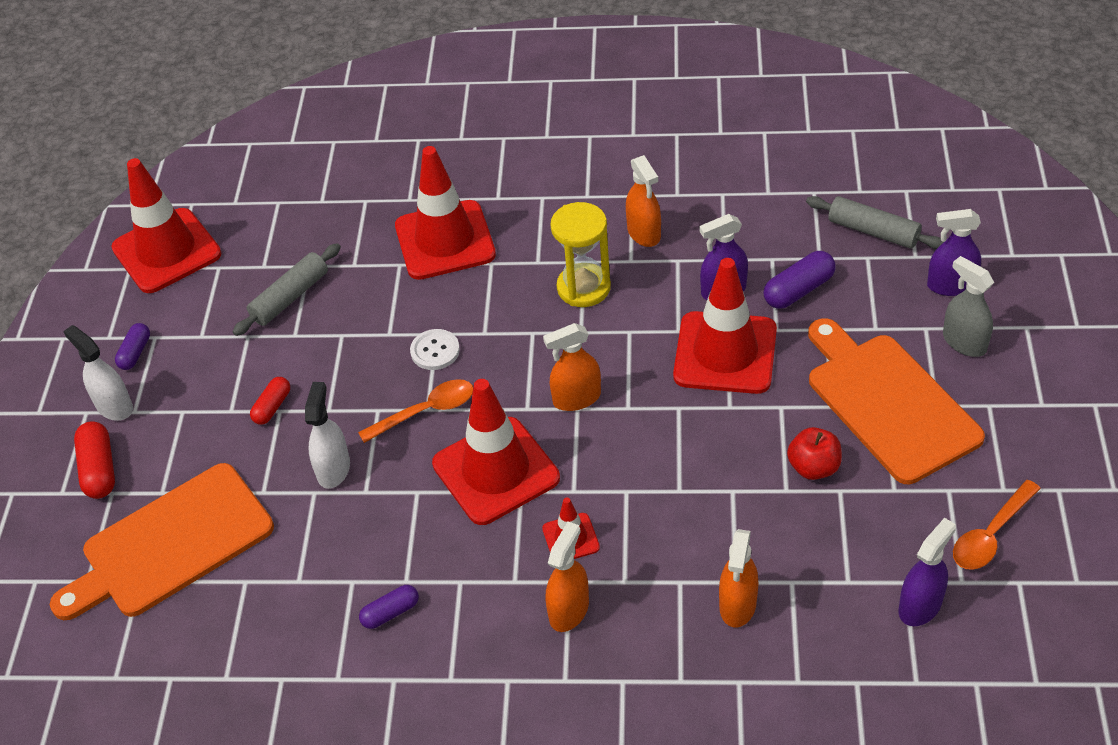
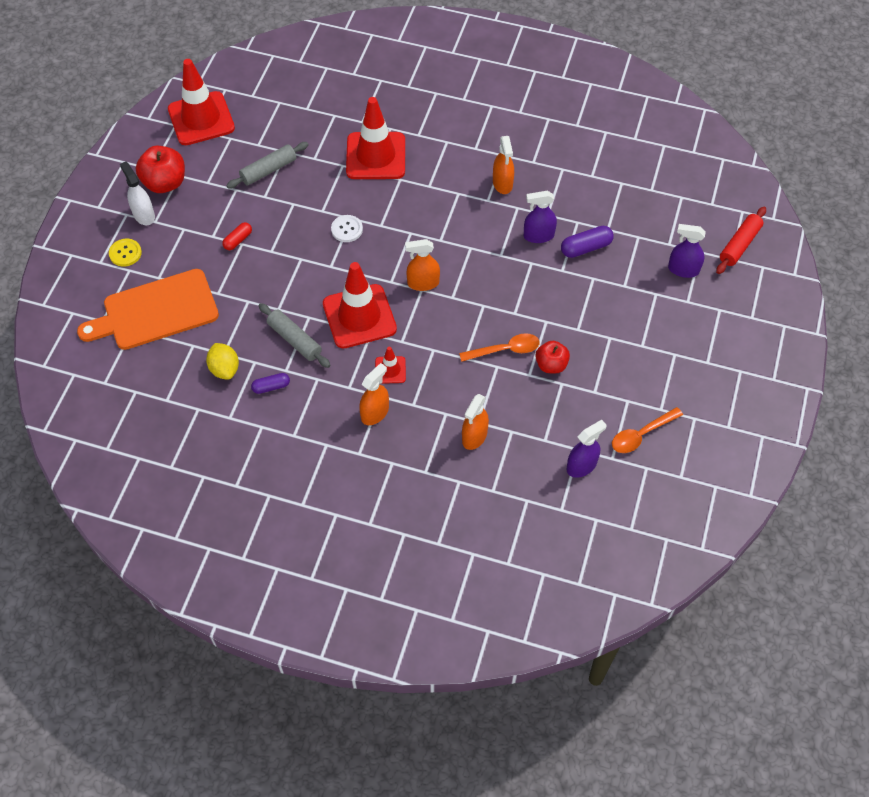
camera: 10 degrees right, 10 degrees up
(99, 469) = (125, 253): red capsule -> yellow button
(135, 353) = (165, 183): purple capsule -> red apple
(307, 604) = (224, 369): none -> yellow lemon
(333, 469) = (263, 290): white spray bottle -> none
(426, 411) = (329, 267): orange spoon -> orange spoon (505, 350)
(583, 288) = (452, 211): yellow hourglass -> none
(725, 353) = (524, 277): red traffic cone -> none
(873, 231) = (648, 220): grey rolling pin -> grey rolling pin (294, 340)
(888, 403) = (613, 336): orange cutting board -> none
(964, 342) = (676, 309): grey spray bottle -> none
(1015, 233) = (739, 245): none -> red rolling pin

